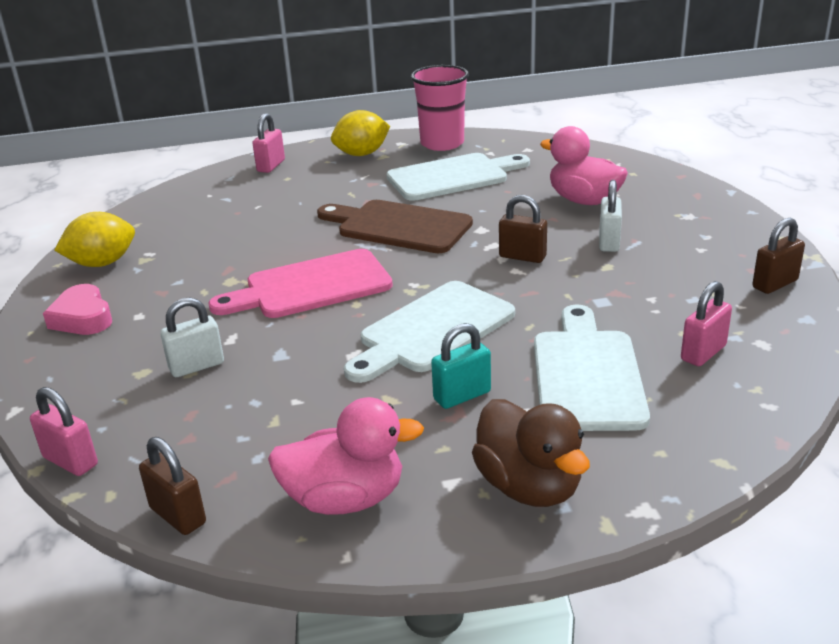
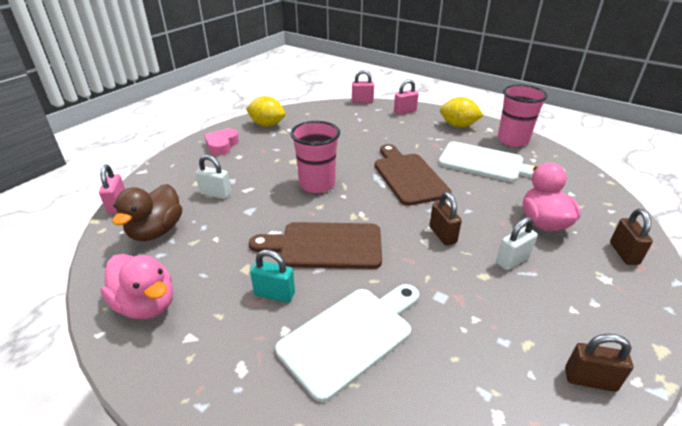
camera: 45 degrees right, 5 degrees up
(178, 515) = (98, 258): brown padlock -> brown padlock (624, 253)
(311, 286) = (317, 184): pink cutting board -> pink cup
(432, 330) = (325, 245): white cutting board -> brown cutting board
(529, 487) = (210, 376): brown duck -> brown duck (156, 231)
(703, 353) = (443, 385): pink padlock -> pink padlock (362, 101)

